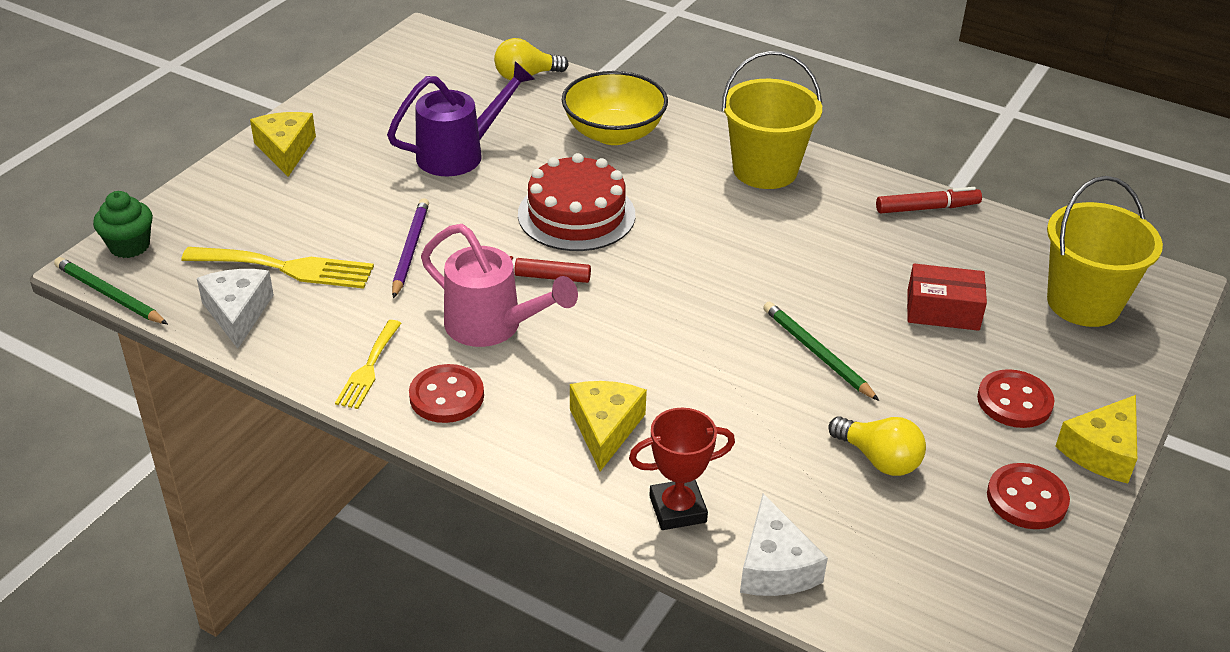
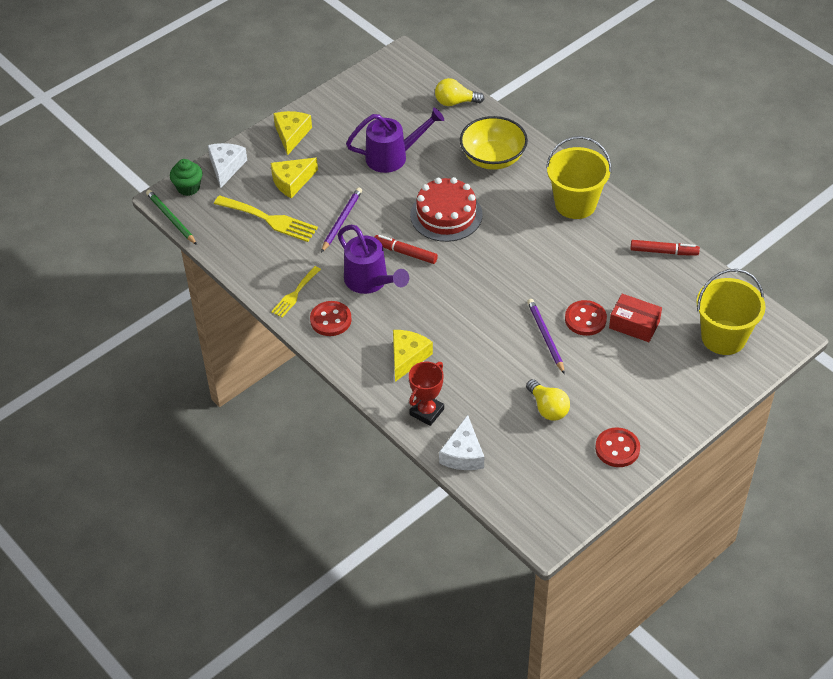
camera: 20 degrees right, 10 degrees up
(237, 313) = (235, 244): white cheese -> white cheese (226, 167)
(492, 326) = (370, 281): pink watering can -> purple watering can
(677, 509) = (427, 412): red trophy -> red trophy turned 60 degrees counterclockwise
(816, 353) = (545, 337): green pencil -> purple pencil
(1014, 401) = (644, 391): red button -> red button (585, 319)
(1101, 451) = (676, 431): yellow cheese -> yellow cheese (292, 181)

